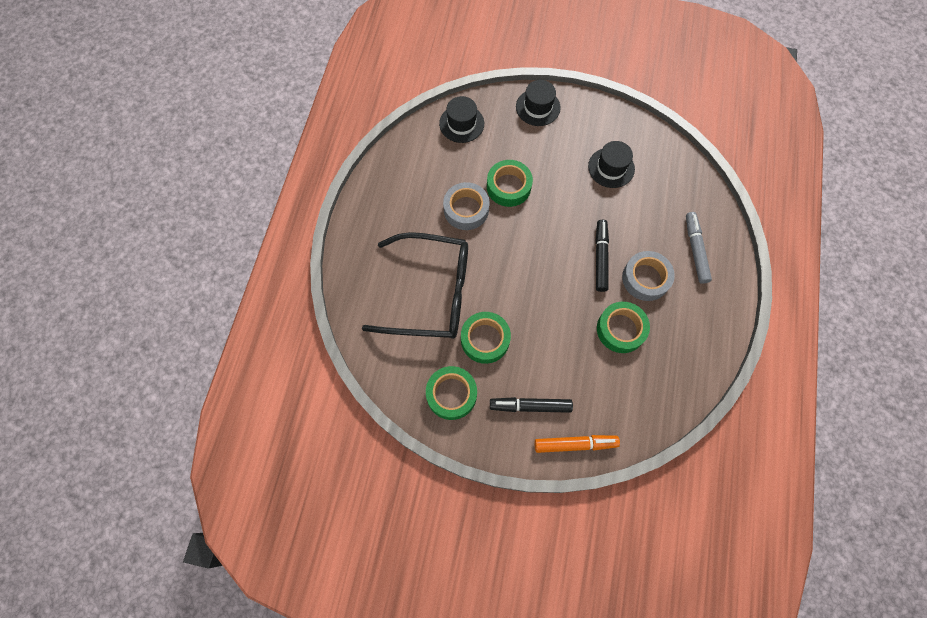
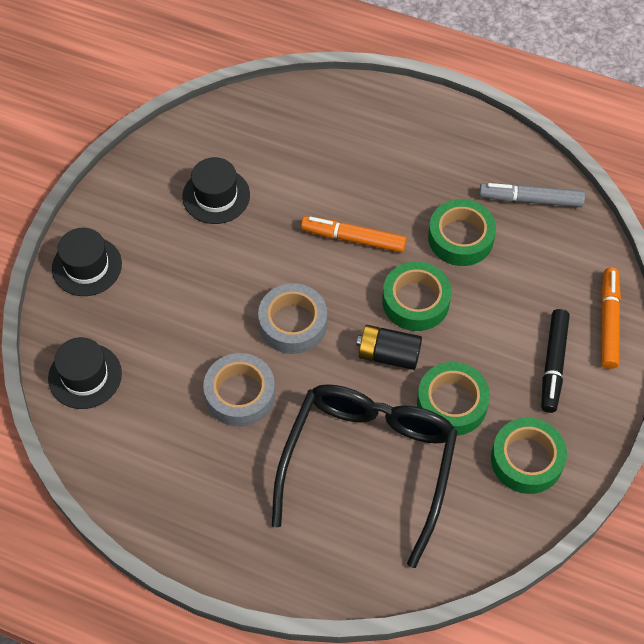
camera: 80 degrees left, 10 degrees down
(508, 187) = (215, 330): green tape -> green tape (415, 301)
(514, 294) = (388, 354): none -> black battery
(600, 258) = (353, 238): black marker -> orange marker
(645, 278) = (393, 194): grey tape -> grey tape (293, 323)
(695, 250) = (362, 130): grey marker -> grey marker (530, 200)

